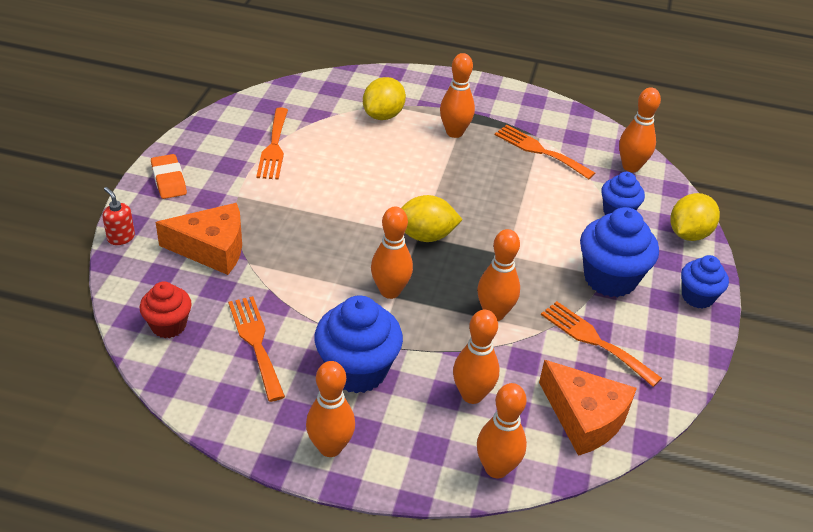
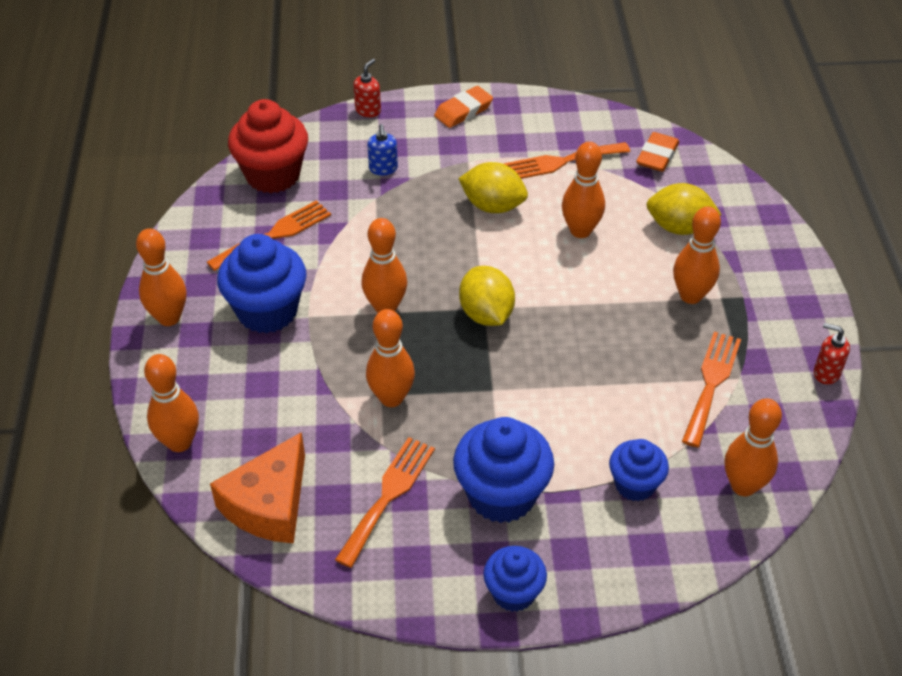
camera: 75 degrees right, 5 degrees up
(168, 325) = (273, 175): red cupcake -> red cupcake, size x1.67
(212, 248) = (383, 169): orange cheese -> blue soap dispenser
(299, 100) = (657, 156): none -> orange eraser
(472, 395) = (267, 404): orange bowling pin -> orange bowling pin (580, 231)
(548, 103) = (826, 373): none -> red soap dispenser
(688, 234) = (636, 570): yellow lemon -> yellow lemon (493, 206)

